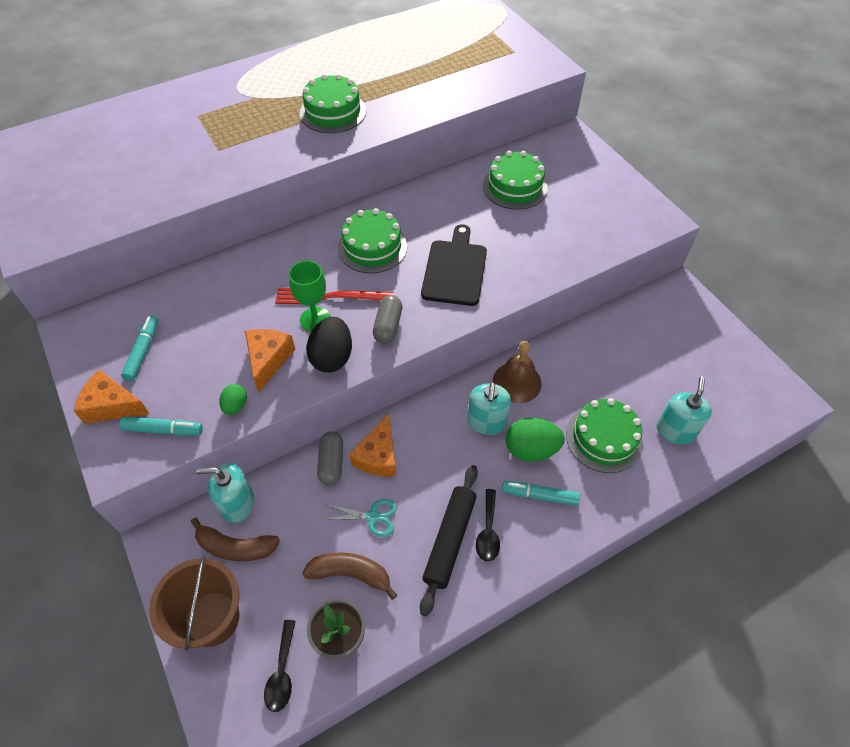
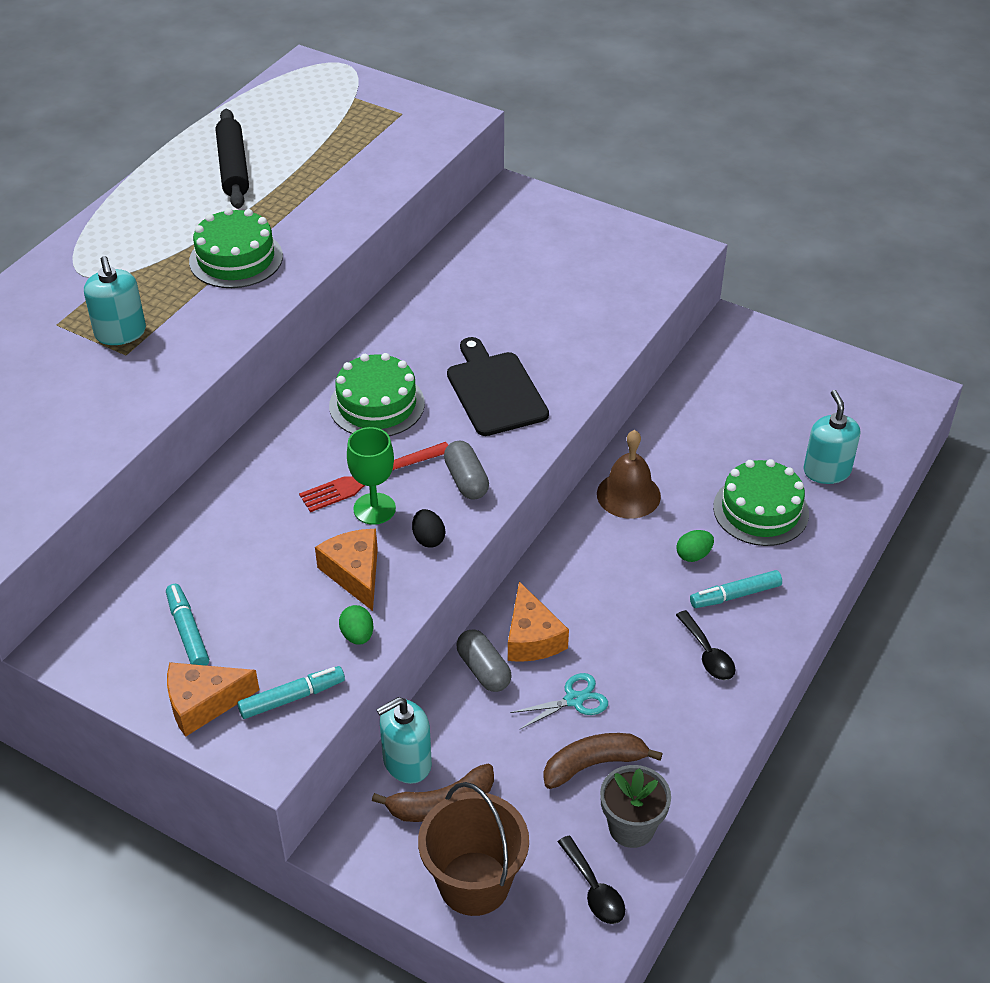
camera: 30 degrees left, 10 degrees down
(332, 357) = (428, 539): black egg -> black egg, size x0.55
(450, 540) = (674, 681): black rolling pin -> black rolling pin (233, 167)
(486, 422) = (626, 550): turquoise soap dispenser -> turquoise soap dispenser (120, 333)
(515, 187) = (493, 274): green cake -> none
(531, 449) = (693, 555): green egg -> green egg, size x0.55

